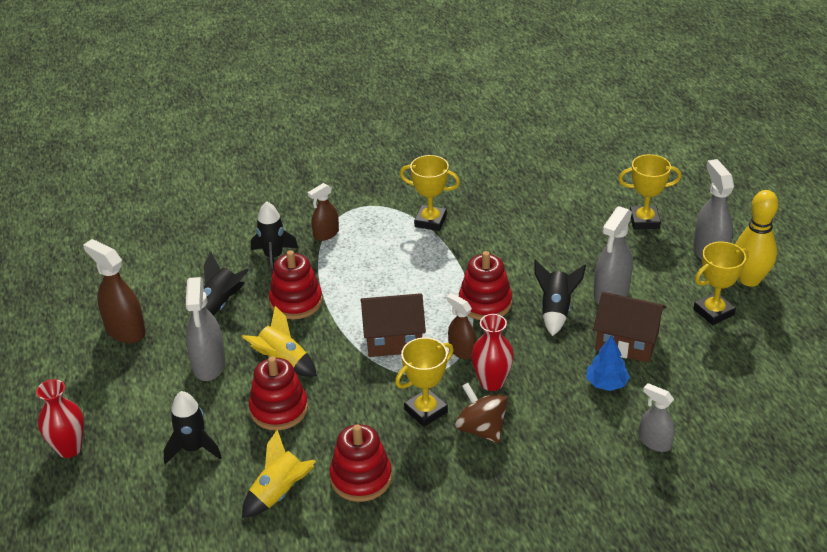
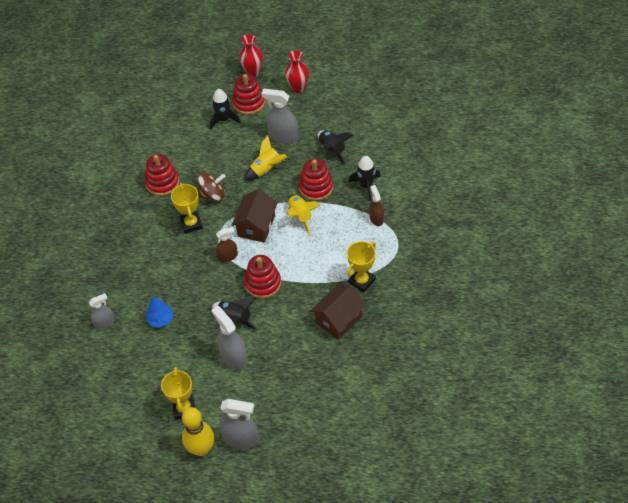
camera: 115 degrees right, 15 degrees up
(125, 331) = (333, 104): brown spray bottle -> none
(279, 409) = (231, 159): red stacking toy -> red stacking toy (249, 102)
(279, 493) = (173, 147): yellow rocket -> yellow rocket (300, 216)
(481, 429) = (163, 245): brown spinning top -> brown spinning top (212, 195)
(491, 382) = (194, 262): red vase -> red vase (298, 88)
(627, 342) = (186, 345): brown house -> brown house (339, 319)
(644, 221) = (296, 414): yellow trophy -> none

